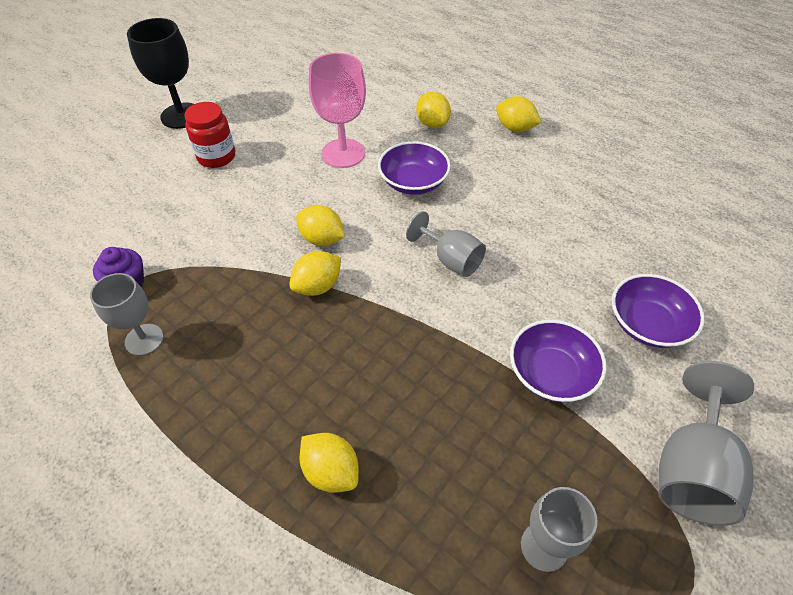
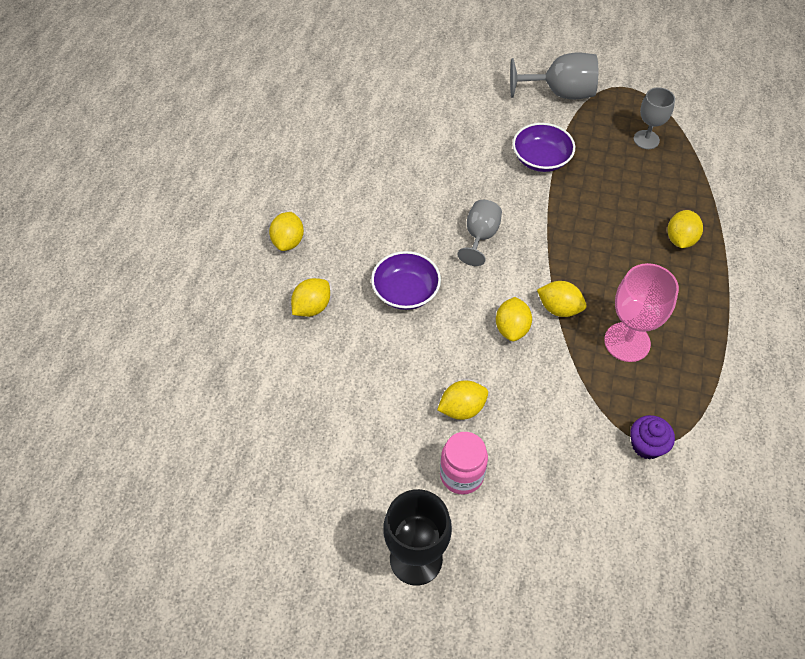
camera: 115 degrees left, 5 degrees up
(144, 339) = (680, 395): grey goblet -> none
(216, 157) = (461, 475): red jar -> pink jar
(270, 176) = (462, 408): none -> yellow lemon
(343, 153) = (396, 362): pink goblet -> pink goblet (627, 342)
(647, 324) = (470, 122): purple bowl -> none

